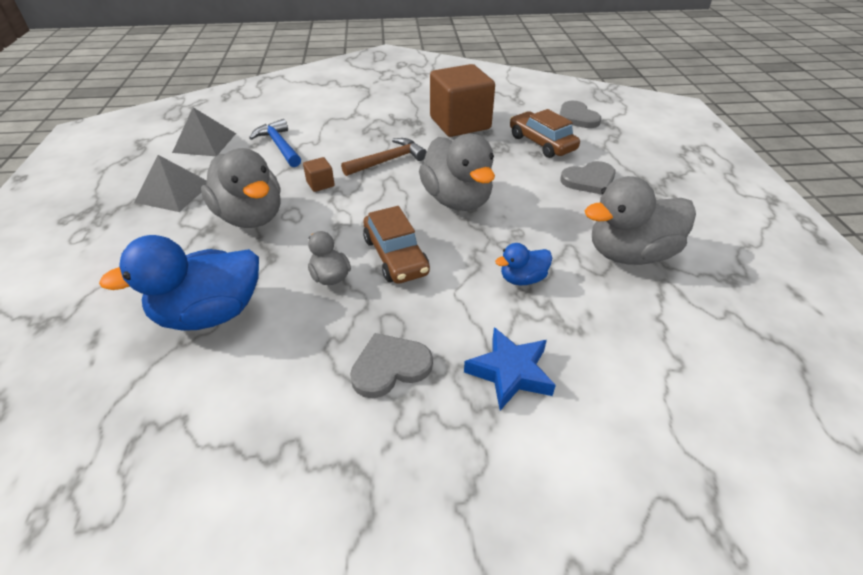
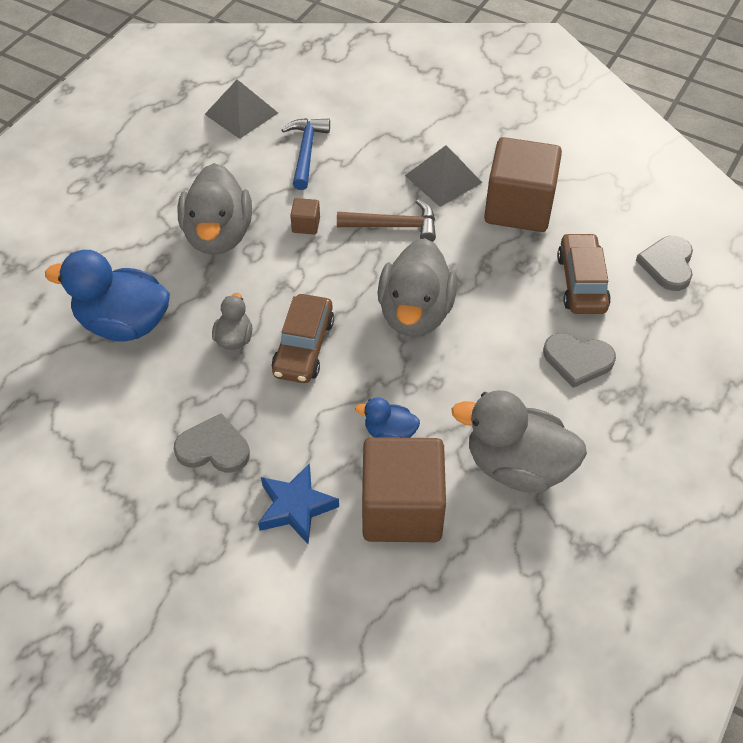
camera: 35 degrees right, 10 degrees up
(173, 192) = (175, 170): grey pyramid -> grey pyramid (443, 179)
(591, 324) = (402, 509): none -> brown cube

